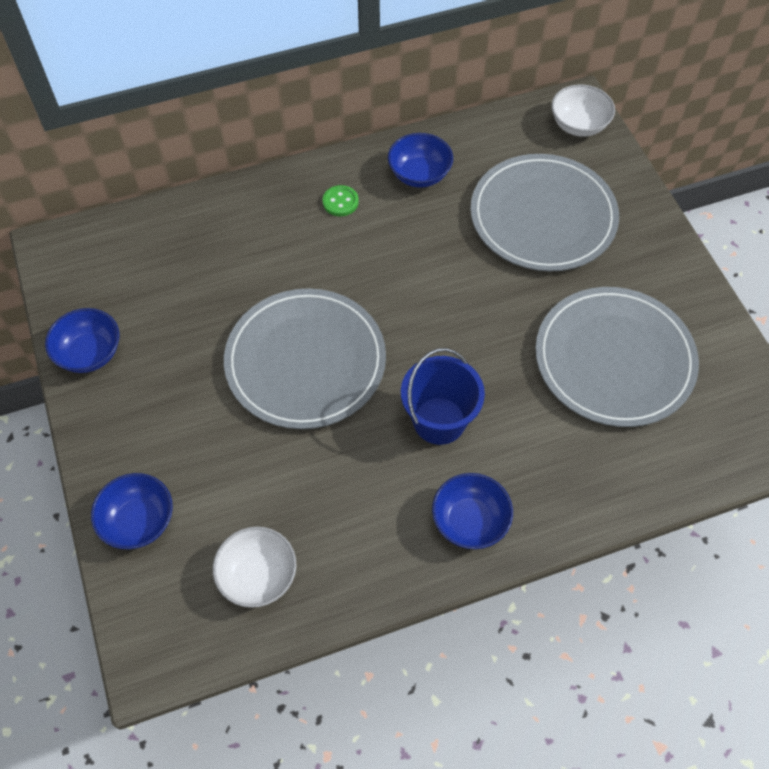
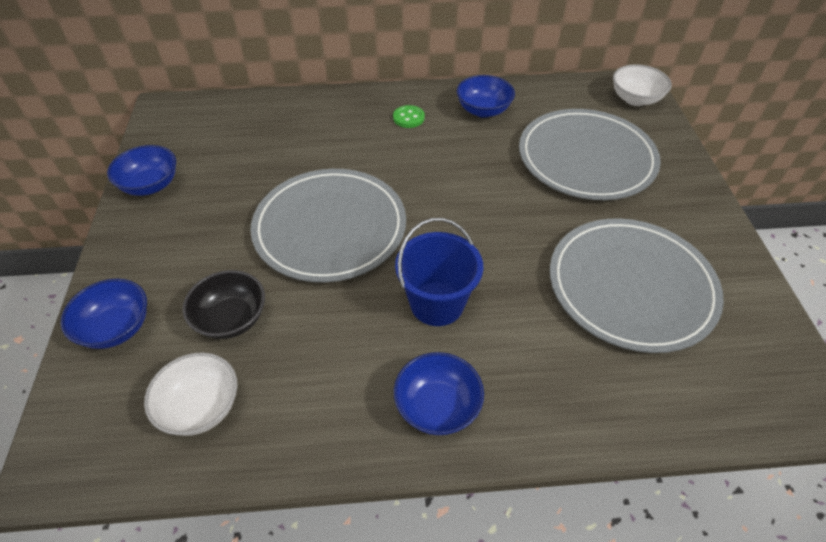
camera: 15 degrees right, 10 degrees down
(248, 484) = (231, 319): none -> black bowl

